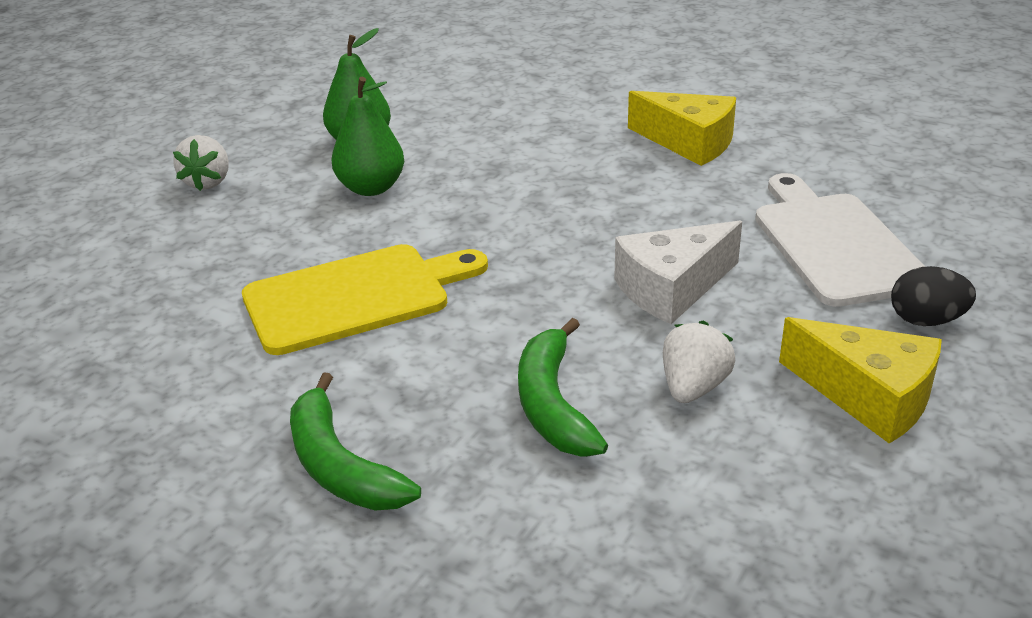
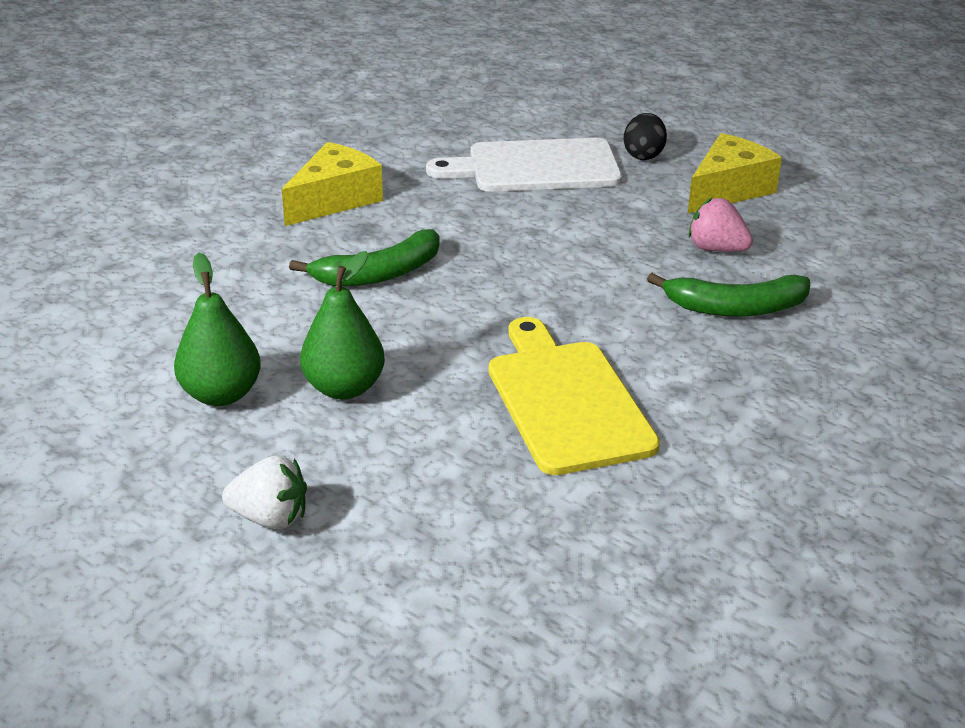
camera: 85 degrees left, 0 degrees up
(340, 466) = (814, 411): green banana -> green banana (379, 274)
(672, 288) = (585, 240): white cheese -> none
(693, 387) = (716, 249): white strawberry -> pink strawberry

